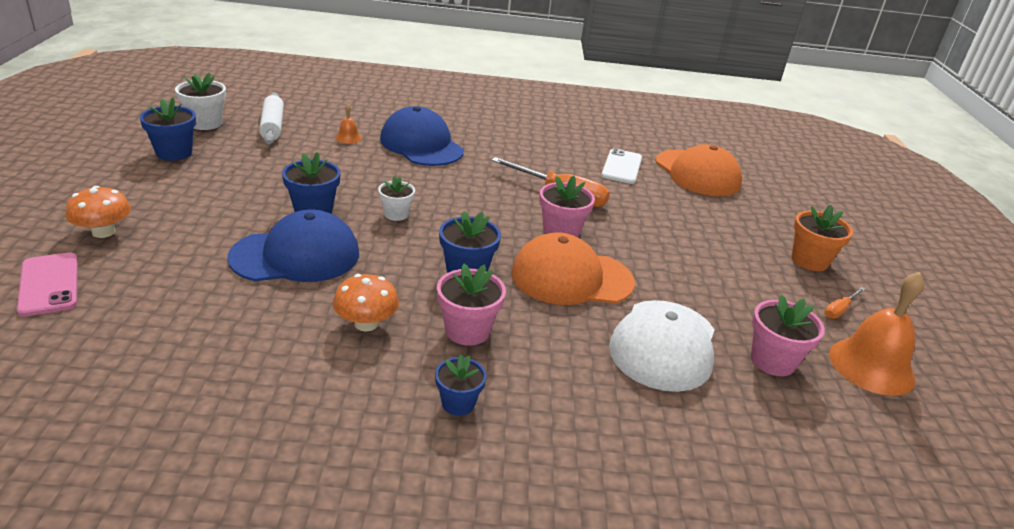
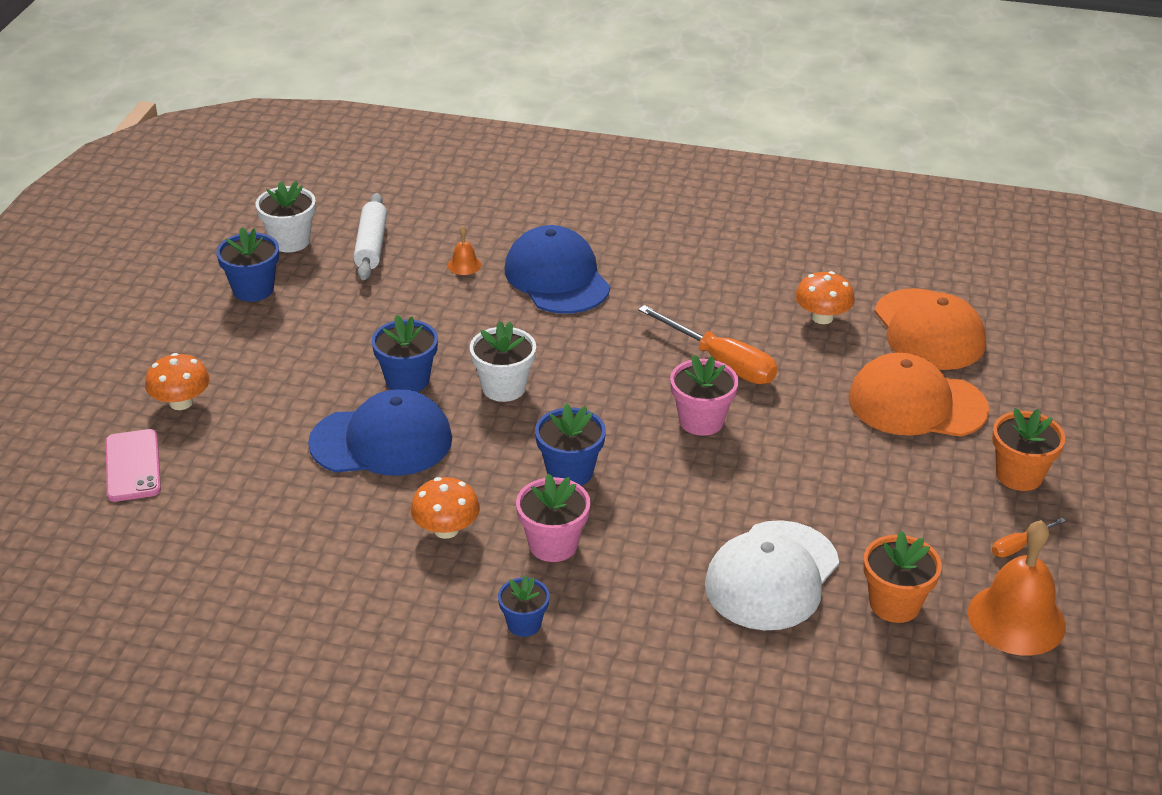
camera: 15 degrees right, 5 degrees up
(396, 214) = (504, 388): white flower pot -> white flower pot, size x1.51
(571, 278) = (693, 485): orange cap -> orange cap (916, 404)
(621, 167) = (822, 317): white phone -> orange mushroom
(772, 361) = (894, 604): pink flower pot -> orange flower pot

